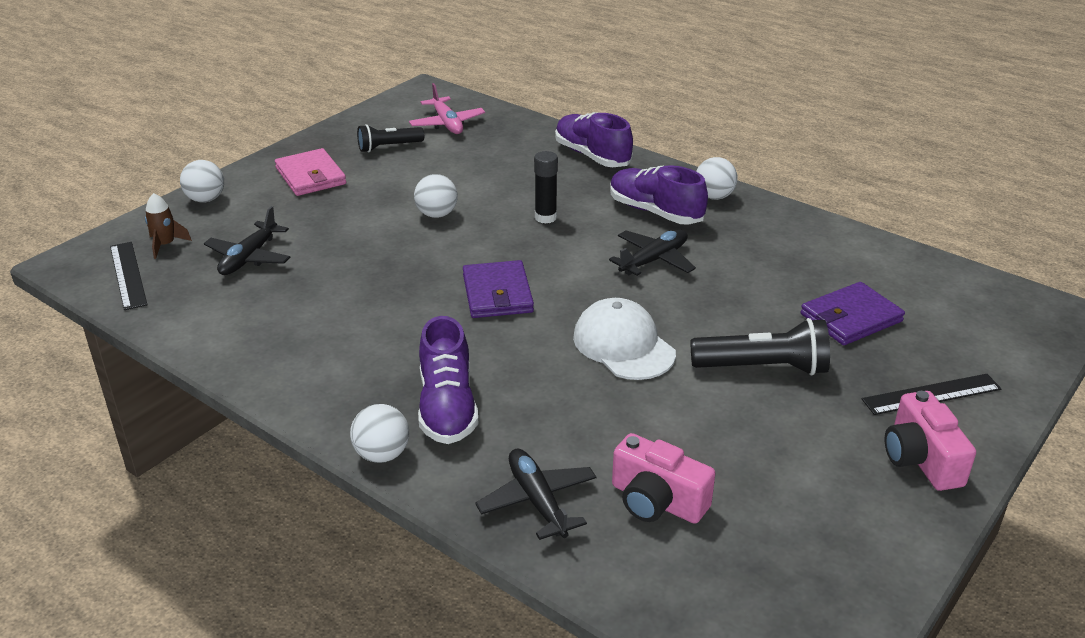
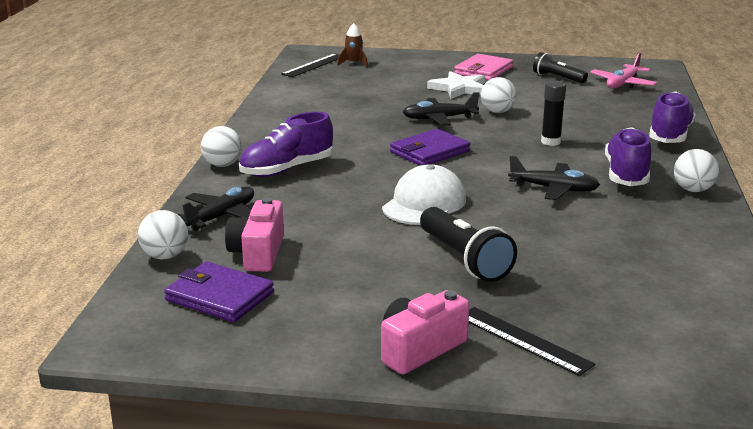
camera: 60 degrees right, 10 degrees down
(206, 199) = (414, 57): white ball -> white ball (165, 256)
(249, 258) = (370, 83): black plane -> black plane (439, 119)
(343, 210) = (459, 88): none -> white star
(851, 318) = (592, 283): purple wallet -> purple wallet (219, 296)

